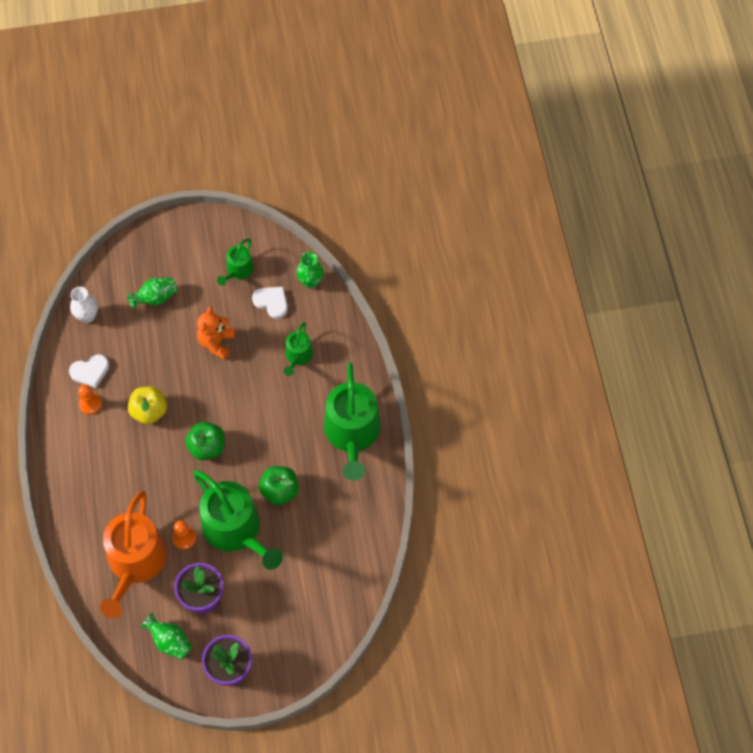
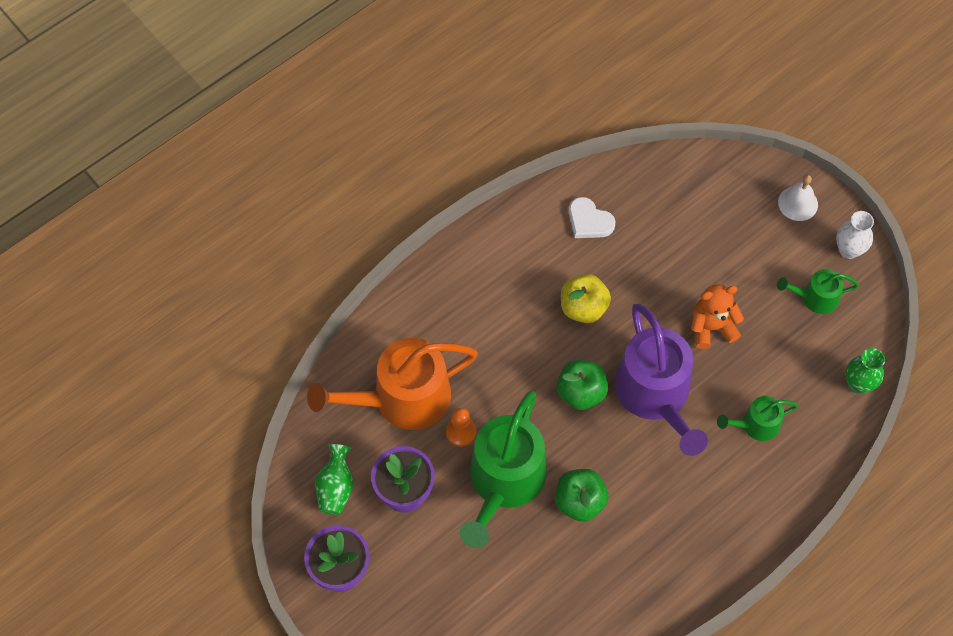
camera: 60 degrees right, 0 degrees up
(87, 316) = (651, 179): white vase -> white vase (848, 250)
(90, 404) = (552, 244): orange pawn -> none
(155, 298) = (720, 233): green vase -> none
(167, 240) = (798, 203): none -> white bell
(239, 403) = (656, 394): none -> purple watering can
(271, 302) = (802, 356): white heart -> none
(352, 433) = (702, 542): green watering can -> none

